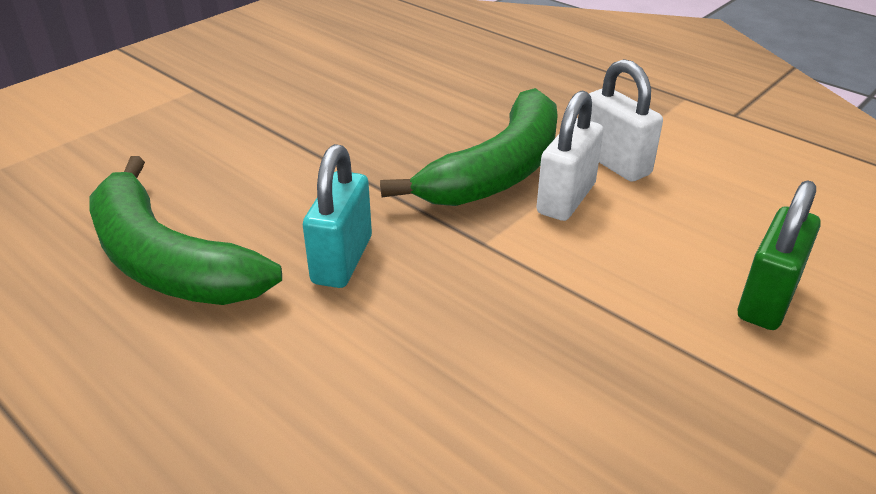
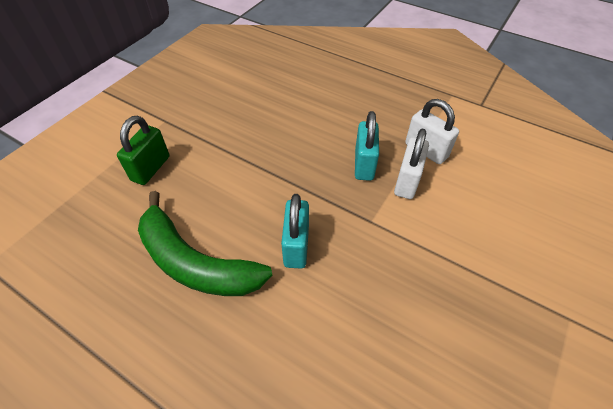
camera: 10 degrees left, 15 degrees up
(498, 170) = (364, 164): green banana -> turquoise padlock
(767, 299) = (528, 240): green padlock -> green padlock (151, 168)

